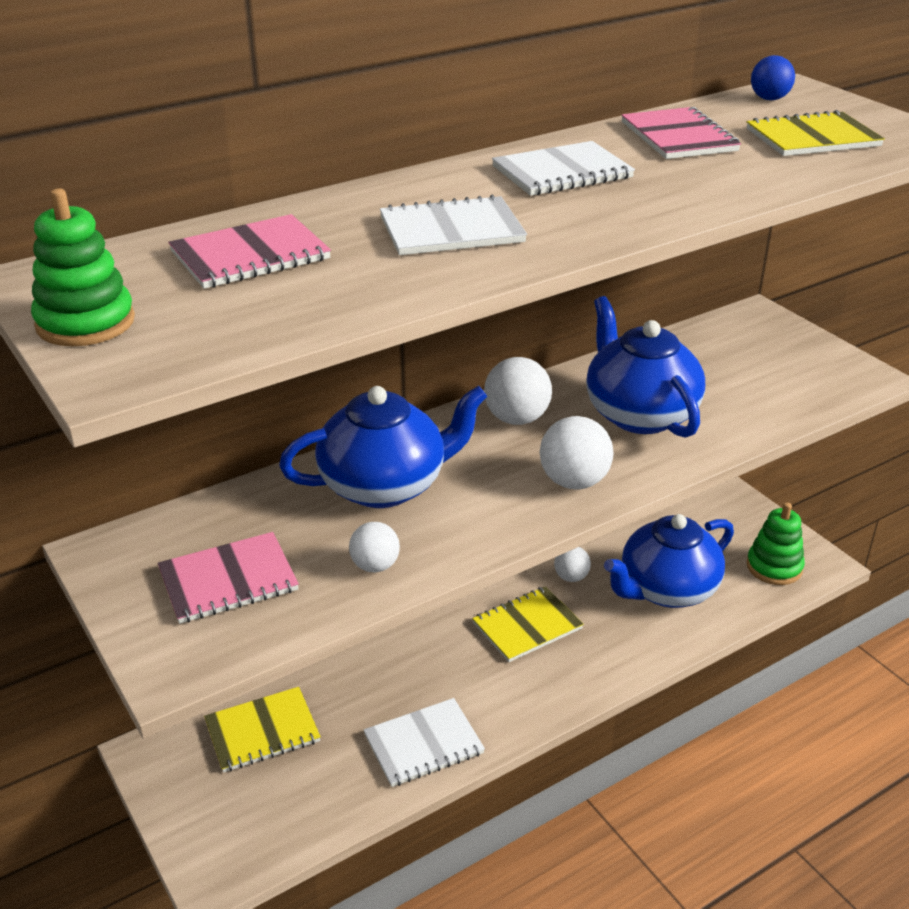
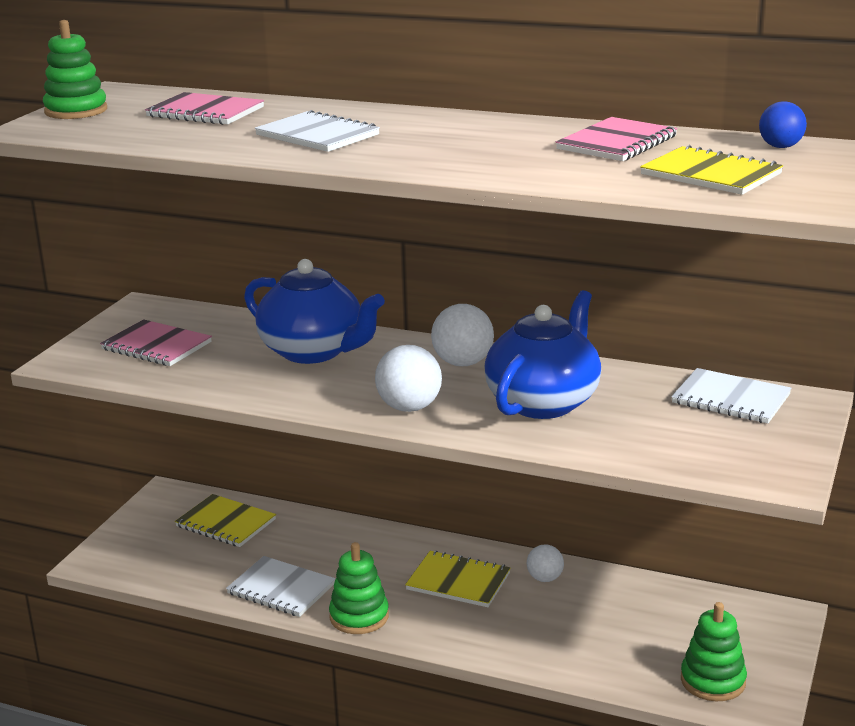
camera: 55 degrees right, 10 degrees down
(375, 566) = (222, 379): white ball -> none
(520, 712) = (359, 616): none -> green stacking toy
(562, 172) = (471, 134): white notebook -> white notebook (731, 399)
(666, 590) = (595, 632): blue teapot -> none

